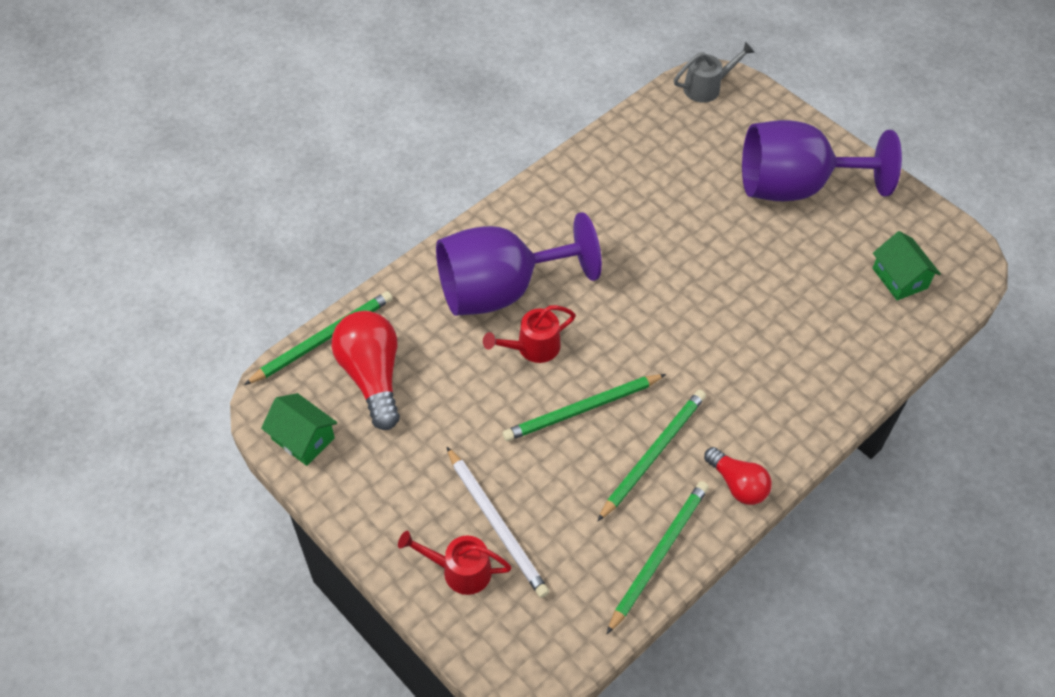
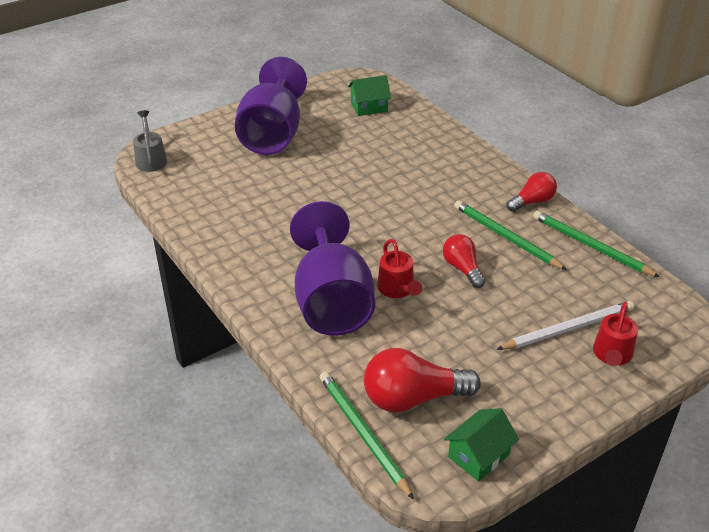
camera: 80 degrees left, 15 degrees down
(582, 409) = (462, 268): green pencil -> red light bulb

